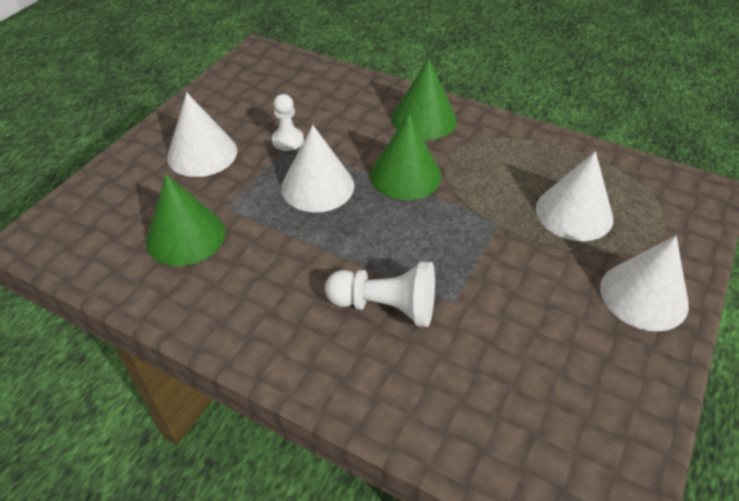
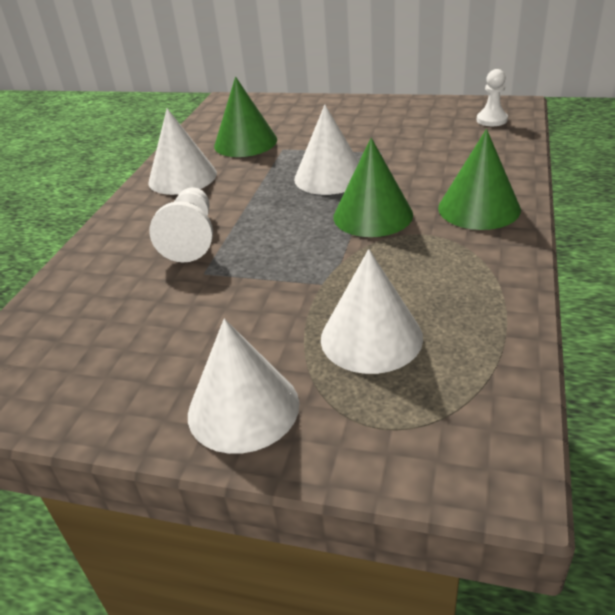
camera: 80 degrees right, 10 degrees down
(202, 153) = (343, 123): white cone -> white cone (182, 177)
(288, 140) = (385, 150): white pawn -> white pawn (491, 120)

